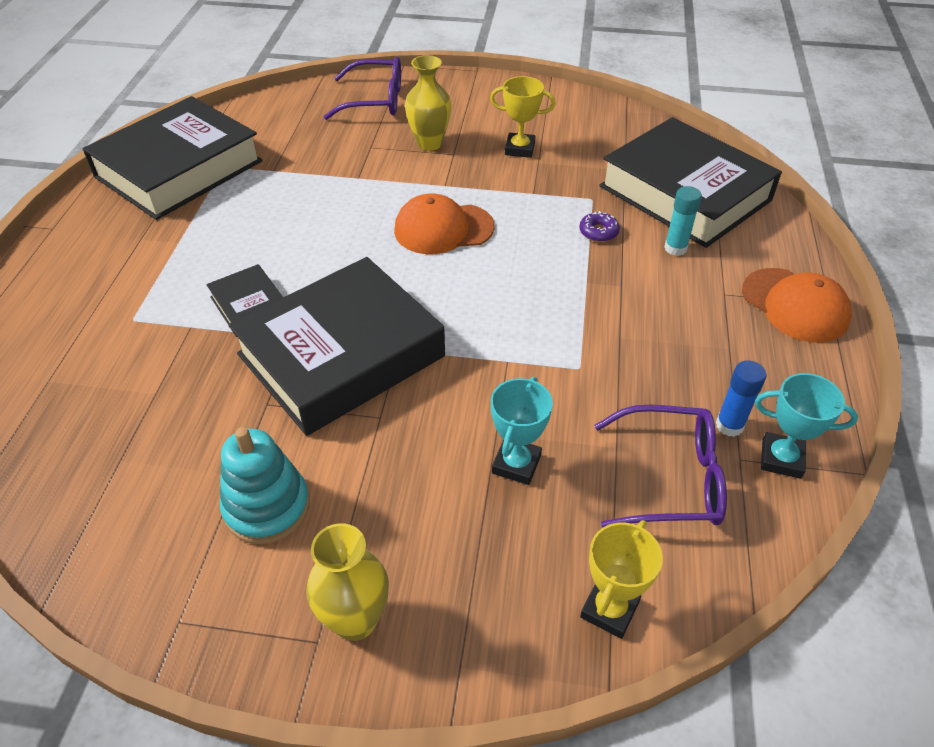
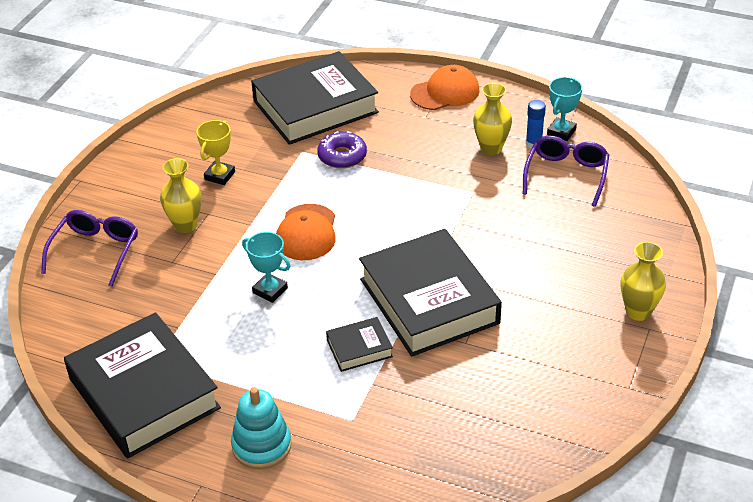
camera: 75 degrees left, 5 degrees down
(267, 507) = (554, 345): turquoise stacking toy -> turquoise stacking toy (261, 446)
(516, 464) = (543, 232): turquoise trophy -> turquoise trophy (270, 290)
(598, 232) = (342, 156): purple donut -> purple donut, size x1.66
(609, 609) = (644, 215): yellow trophy -> none
(675, 248) = (373, 126): turquoise glue stick -> none
(690, 375) = (491, 148): none -> yellow vase

